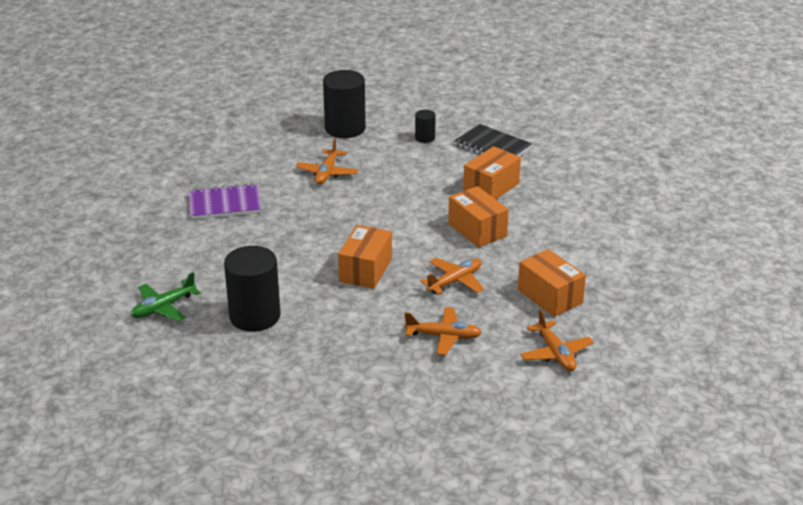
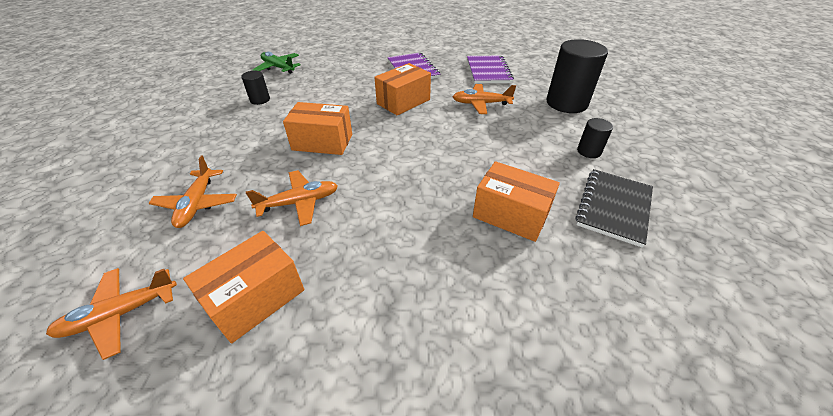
camera: 80 degrees right, 10 degrees up
(255, 156) = (488, 71): none -> purple notebook
(255, 316) = (260, 100): black cylinder -> black cylinder, size x0.48
(455, 281) = (299, 202): orange plane -> orange plane turned 60 degrees counterclockwise
(477, 230) = (408, 211): orange box -> orange box (403, 102)

